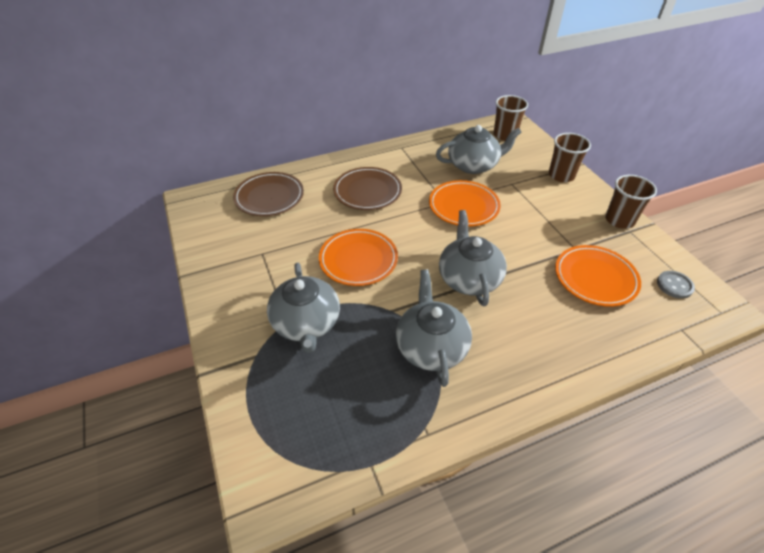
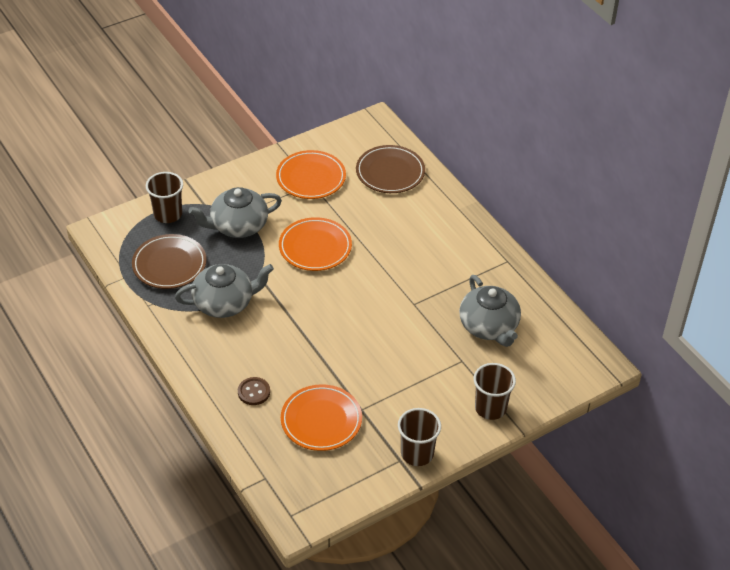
camera: 80 degrees right, 0 degrees up
(367, 191) = (416, 242): brown plate -> brown plate (169, 265)
(463, 206) = (410, 319): orange plate -> orange plate (311, 178)
(469, 278) = (305, 325): grey teapot -> none
(505, 135) = (565, 357): brown cup -> brown cup (168, 214)
(566, 329) = (254, 392): none -> brown button
(674, 285) = (322, 484): grey button -> none

